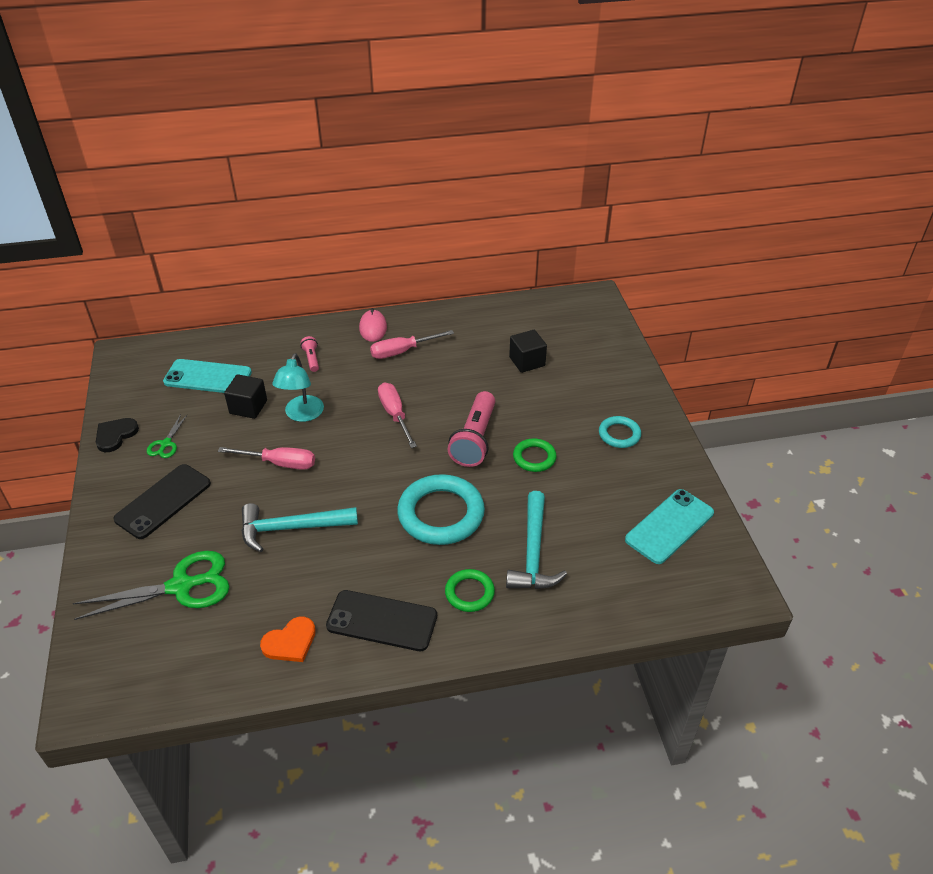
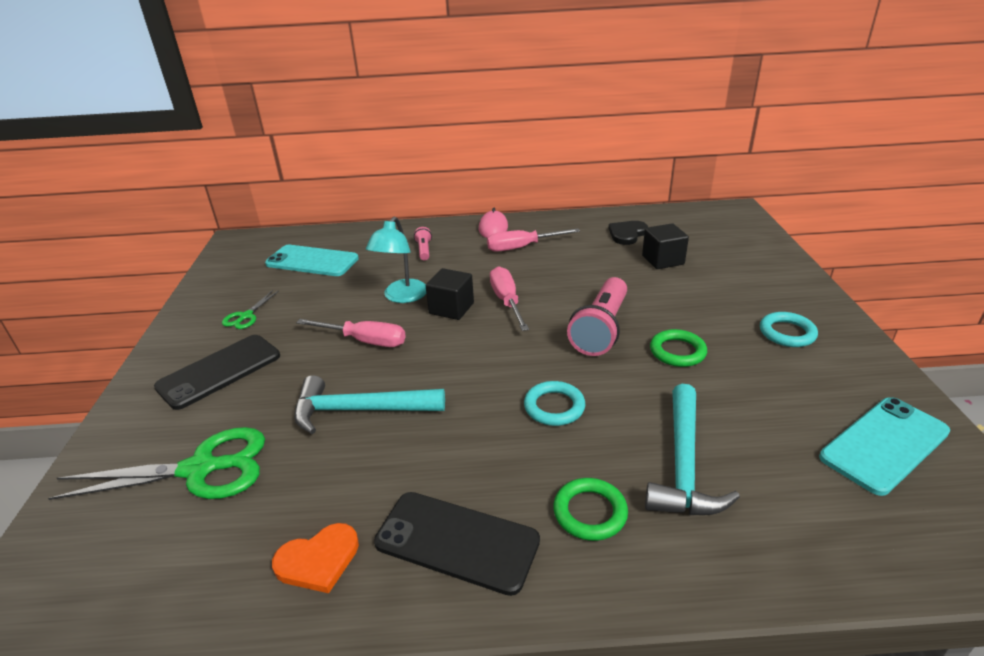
camera: 10 degrees right, 10 degrees down
(115, 435) = (197, 306): black heart -> black heart (627, 234)
(248, 407) = (346, 288): black cube -> black cube (451, 308)
(441, 514) = (554, 407): turquoise ring -> turquoise ring, size x0.53

